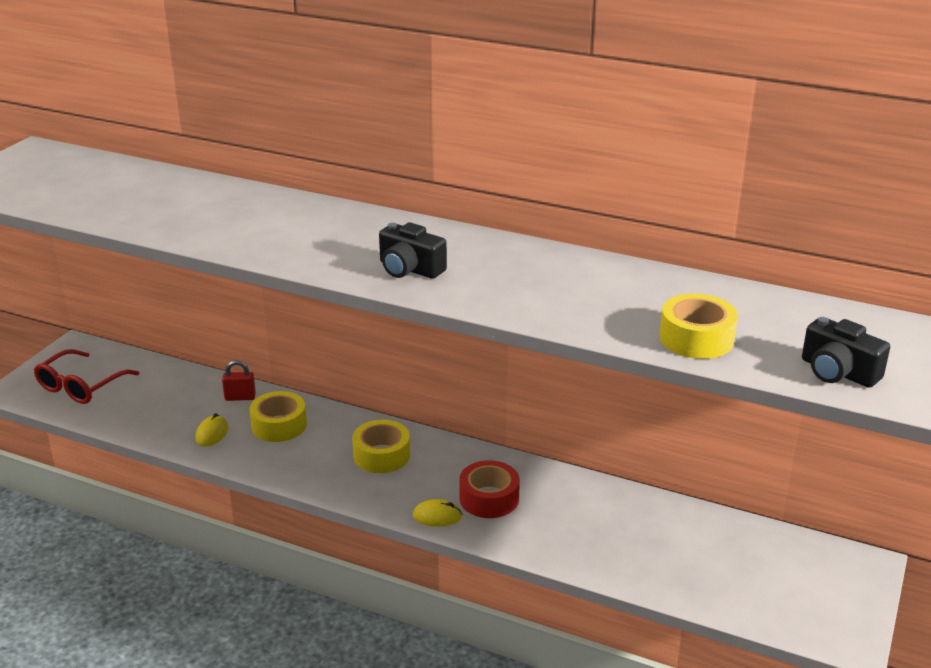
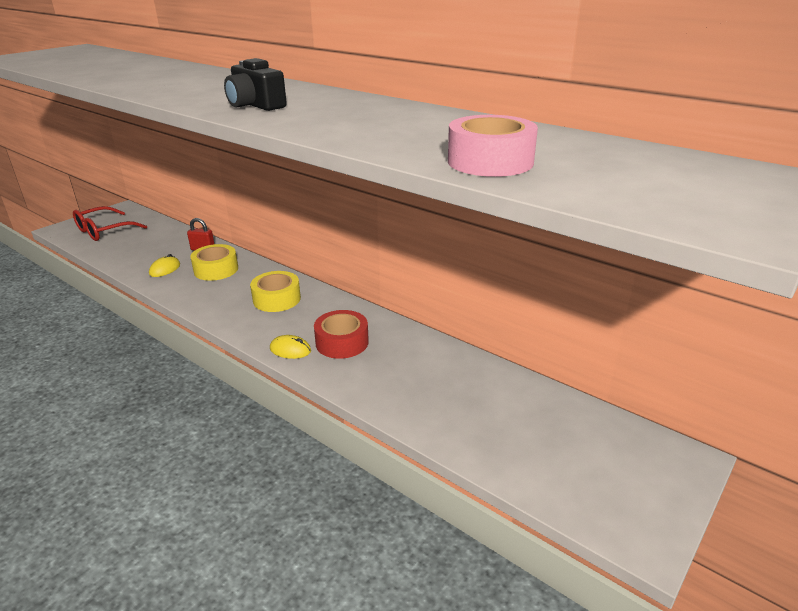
camera: 15 degrees right, 0 degrees up
(696, 338) = (490, 162): yellow tape -> pink tape
(838, 372) = (650, 199): black camera -> none

